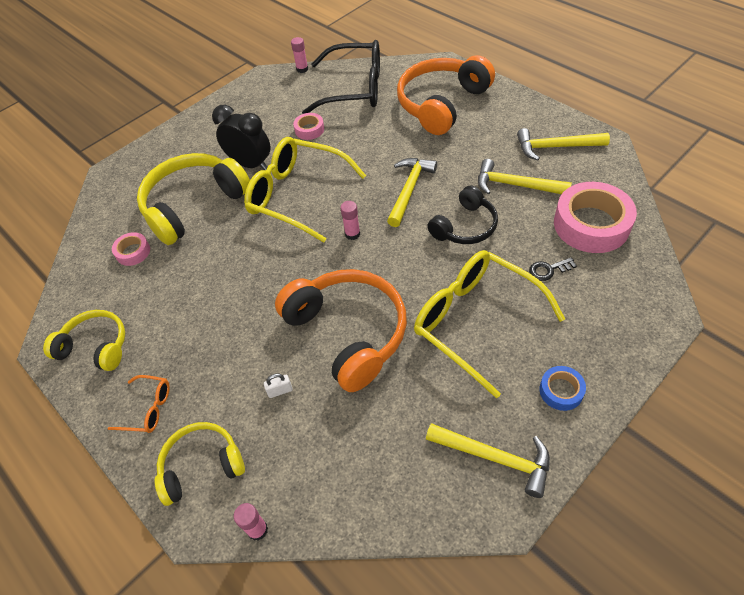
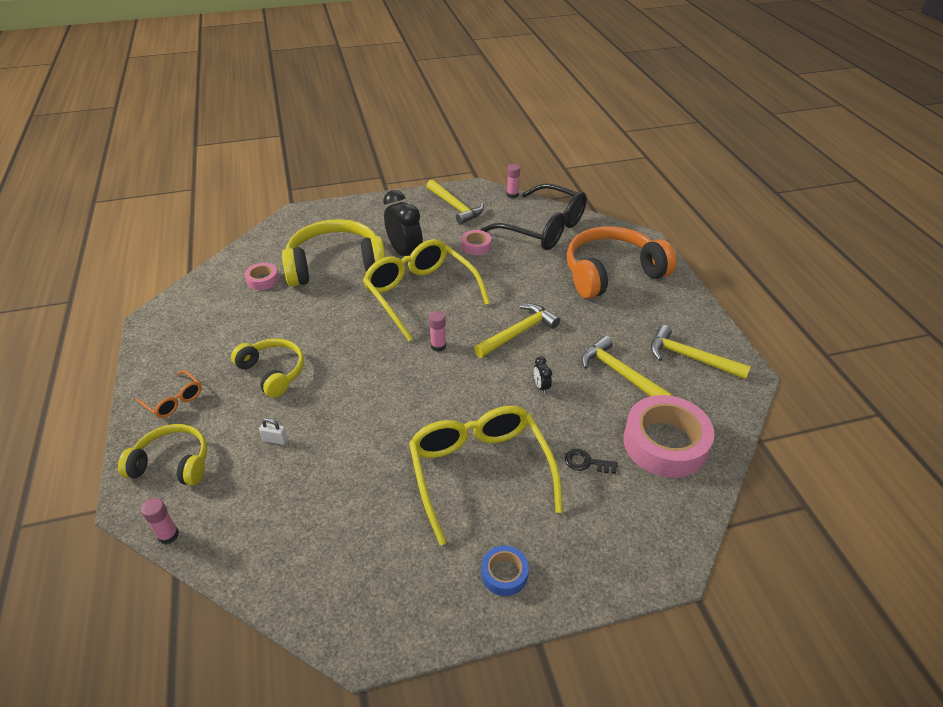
camera: 25 degrees right, 10 degrees down
(95, 347) = (179, 336): yellow headphones -> yellow headphones (273, 372)
(348, 333) = (366, 423): orange headphones -> none
(465, 226) = (541, 386): black headphones -> black clock
(495, 458) = (395, 595): yellow hammer -> yellow hammer (455, 207)

